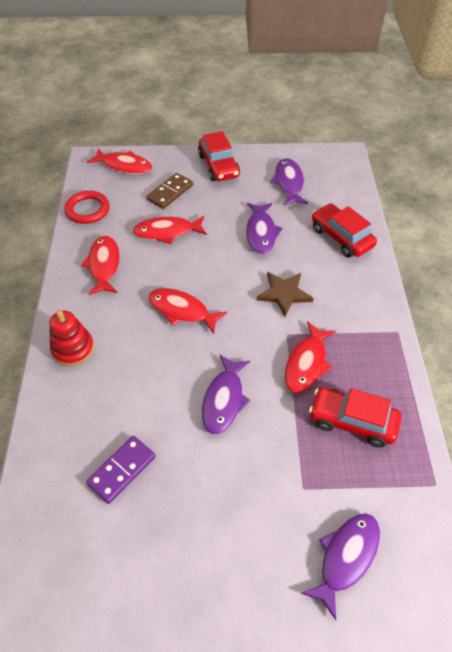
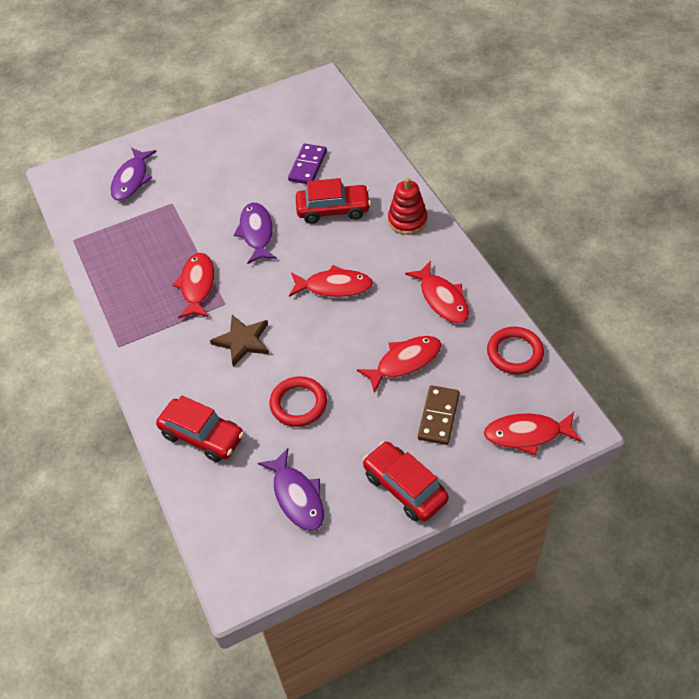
camera: 160 degrees right, 0 degrees up
(261, 233) = (298, 404): purple fish -> red ring
(352, 421) = (145, 257): red car -> red car (333, 210)

